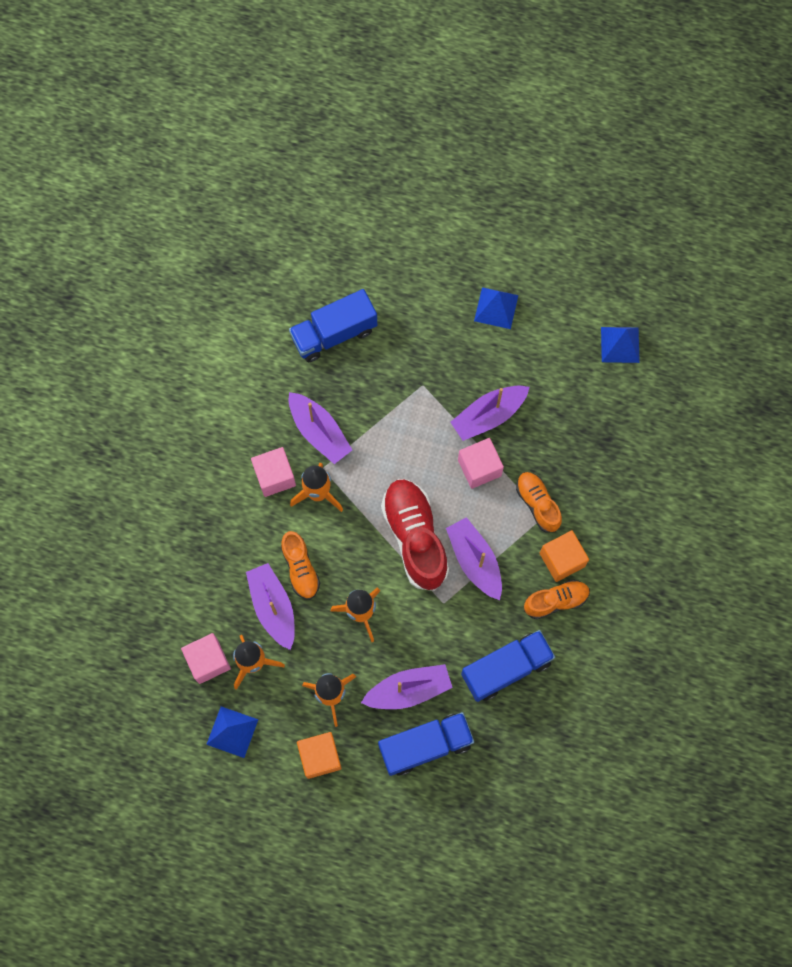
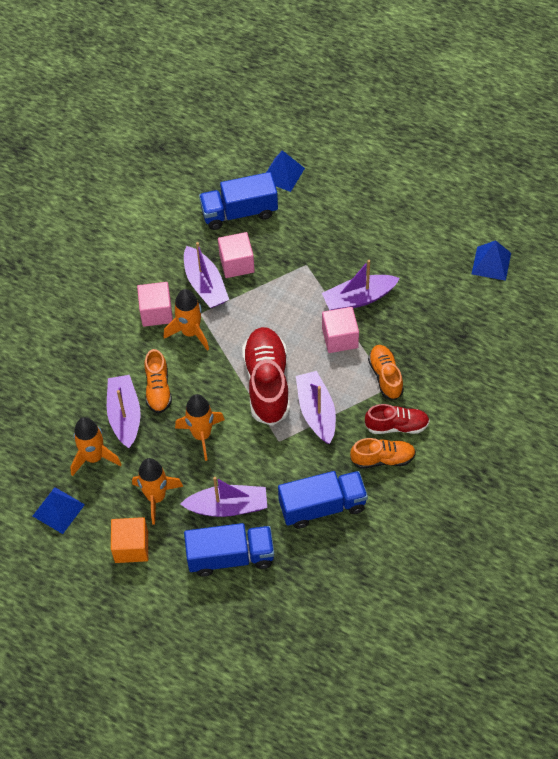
camera: 15 degrees right, 15 degrees down
(208, 661) = (54, 448): pink cube -> pink cube (237, 263)
(496, 308) = (387, 216): blue pyramid -> blue pyramid (283, 174)
(562, 560) = (397, 426): orange cube -> red shoe

